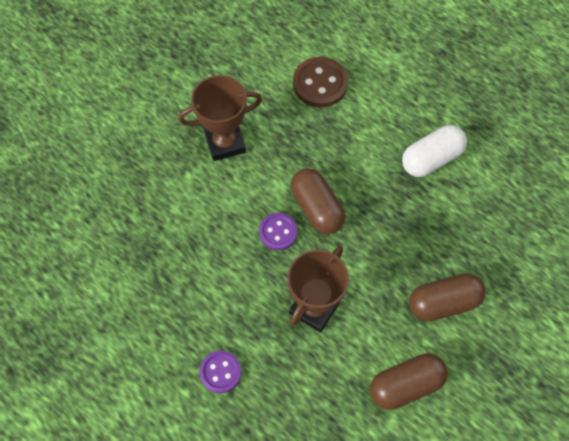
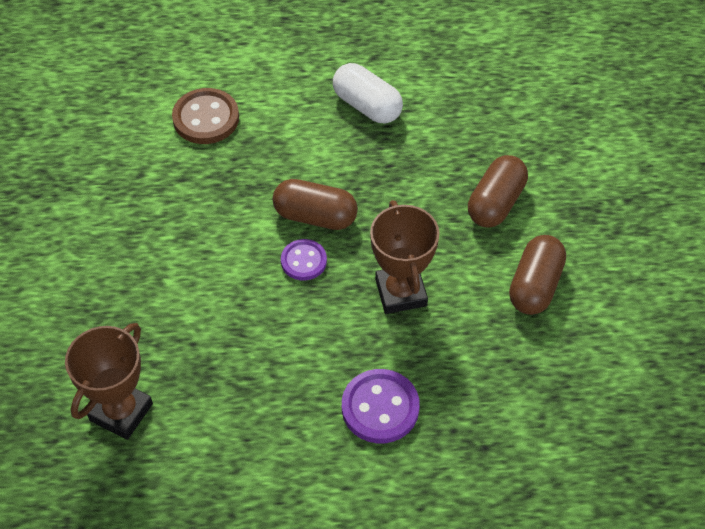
camera: 45 degrees left, 10 degrees down
(220, 372) = (380, 408): purple button -> purple button, size x1.56
(225, 143) = (173, 229): brown trophy -> brown trophy (121, 412)
(431, 159) = (367, 106): white capsule -> white capsule turned 60 degrees counterclockwise

